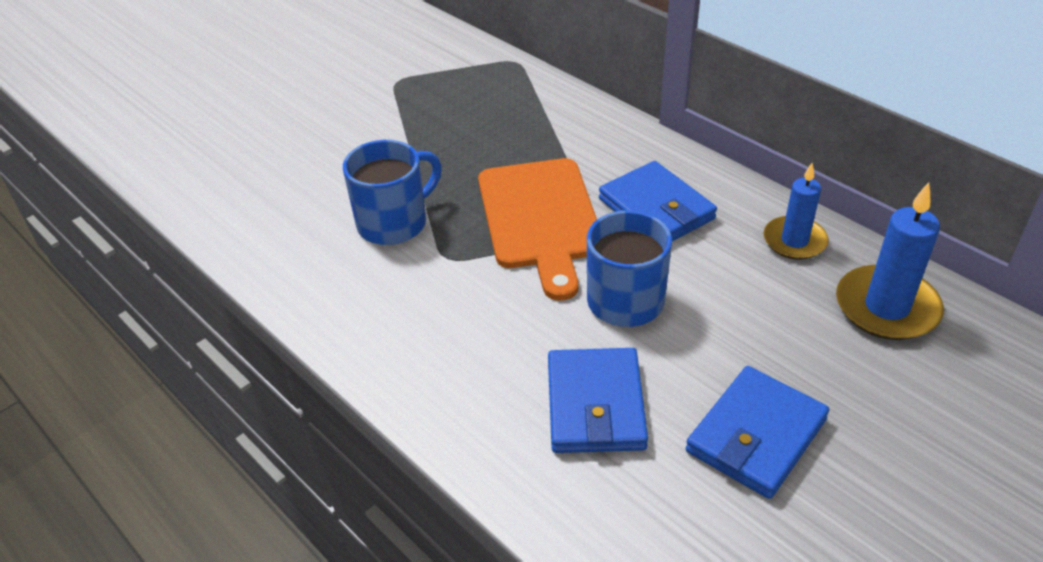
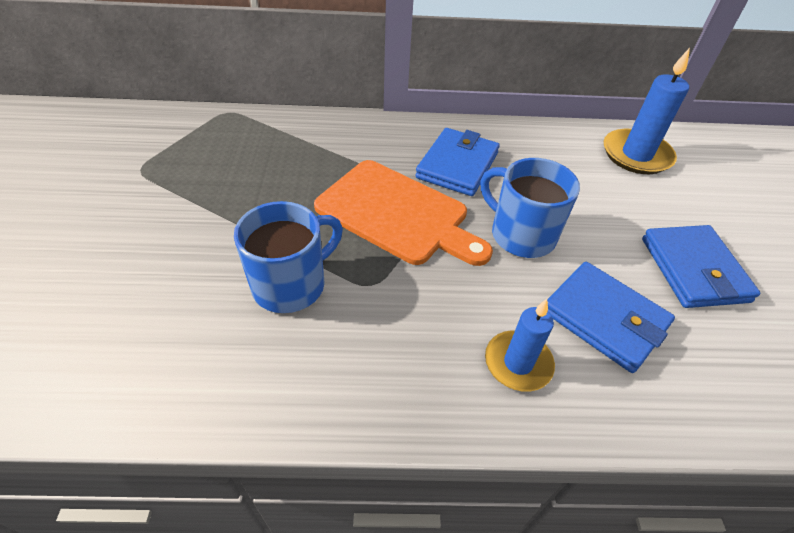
camera: 50 degrees left, 5 degrees up
(394, 223) = (291, 284): blue mug -> blue mug turned 45 degrees clockwise
(656, 209) = (457, 165): blue wallet -> blue wallet turned 75 degrees counterclockwise
(794, 241) = (550, 143): blue candle -> blue candle (518, 363)

